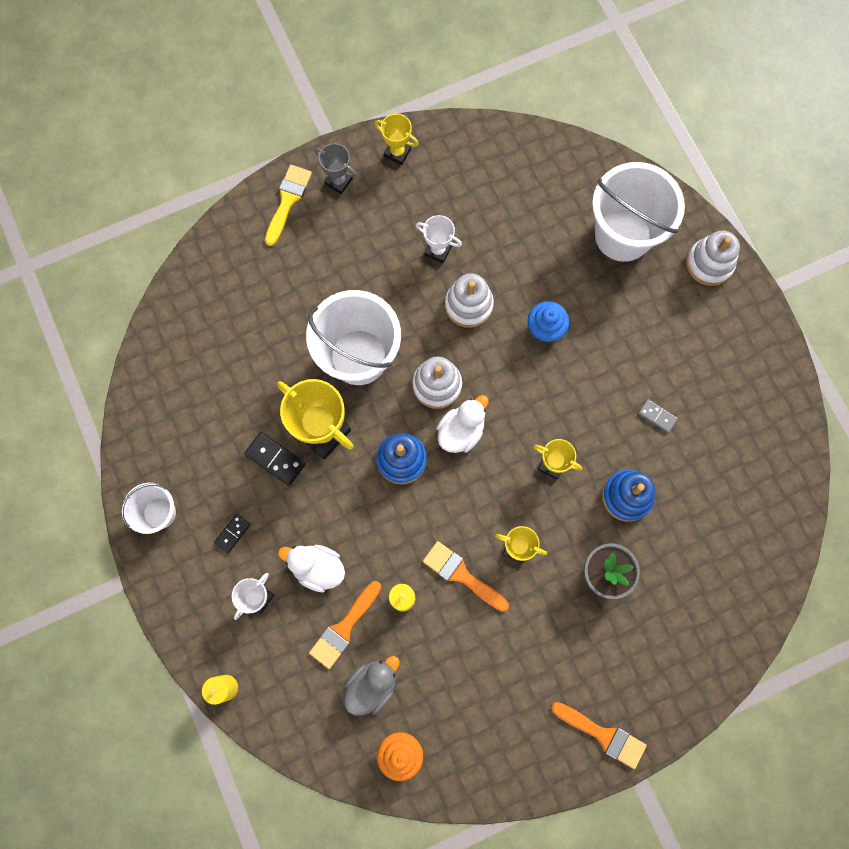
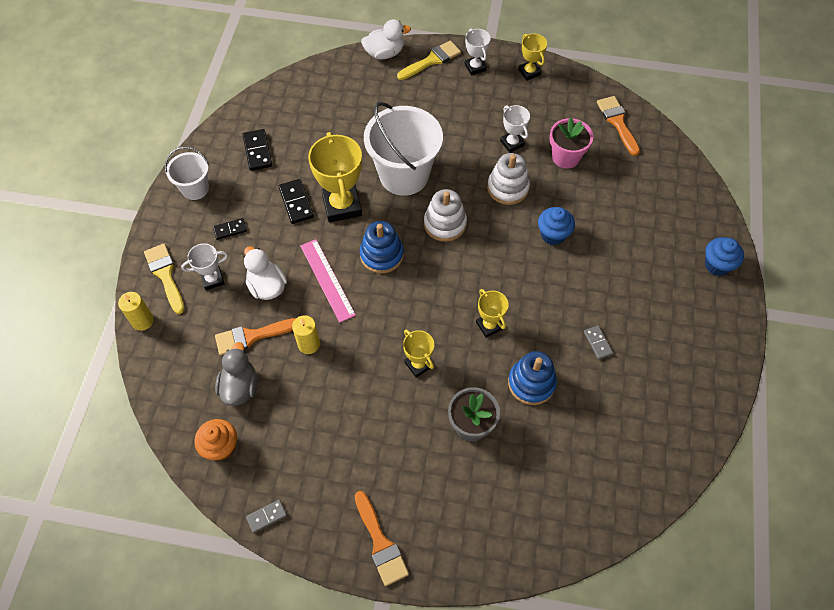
camera: 35 degrees right, 15 degrees down
(189, 427) = (257, 151): none -> black domino
(208, 626) = (165, 275): none -> yellow brush
(338, 181) = (475, 67): grey trophy -> white trophy
(369, 521) = (327, 280): none -> pink ruler
(372, 685) = (240, 387): grey duck -> grey duck turned 75 degrees counterclockwise
(461, 431) = (438, 263): white duck -> white duck (384, 53)
(462, 575) = (363, 356): orange brush -> orange brush (617, 122)
(490, 784) = (266, 516): none -> grey domino
(500, 233) = (565, 157): none -> pink flower pot
(623, 235) = (660, 208): white bucket -> none
(709, 263) = (717, 265): white stacking toy -> blue cupcake

